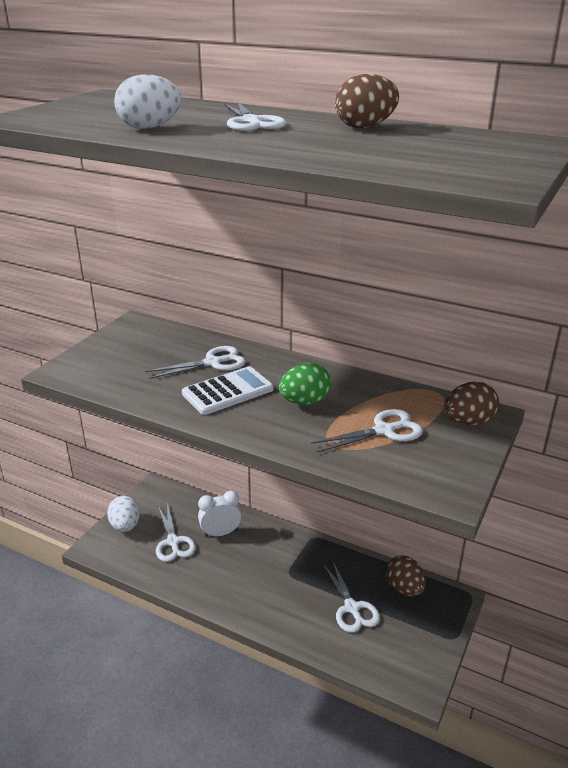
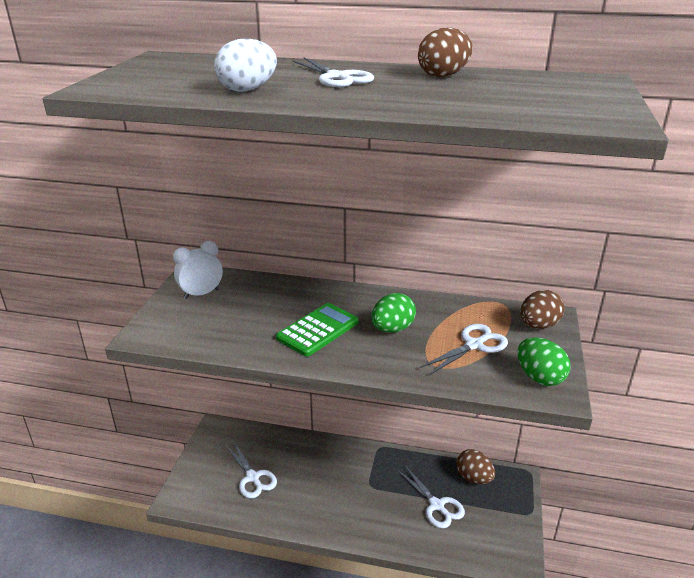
camera: 15 degrees left, 0 degrees up
(125, 526) = (200, 471): white egg -> none
(213, 363) = (289, 304): white scissors -> none
(220, 533) = (294, 460): white clock -> white clock (201, 294)
(228, 391) = (318, 330): white calculator -> green calculator
(439, 474) = (539, 377): none -> green egg

